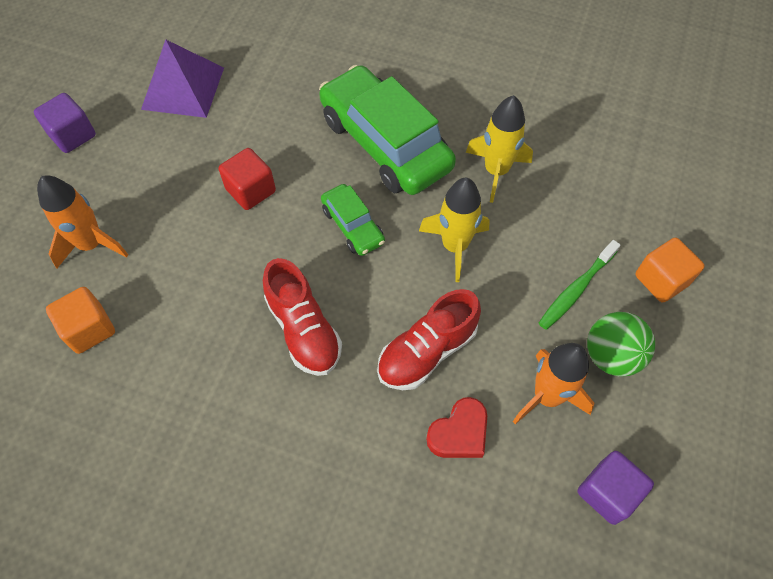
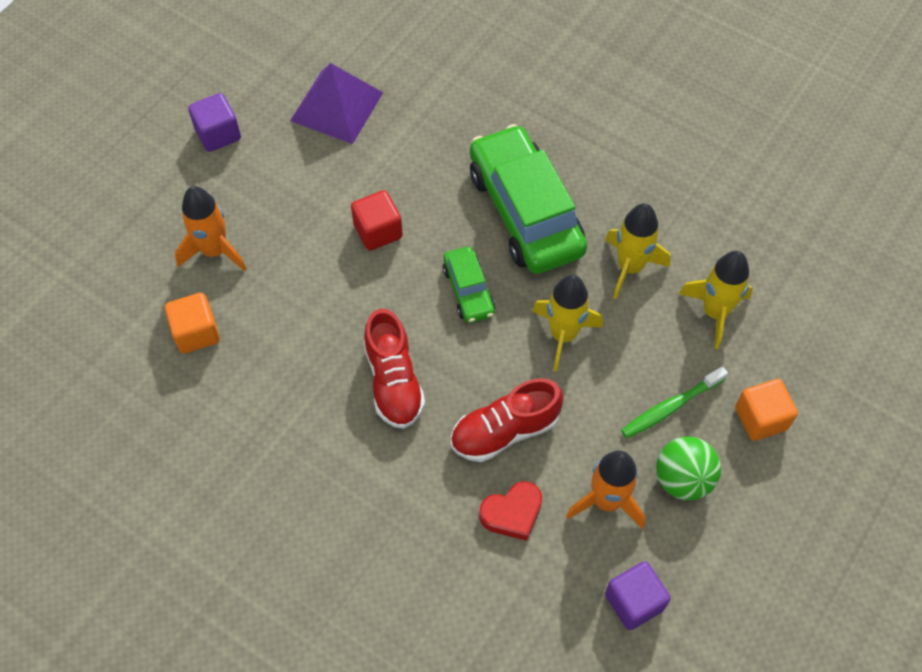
camera: 15 degrees right, 0 degrees up
(585, 194) = (714, 312): none -> yellow rocket

